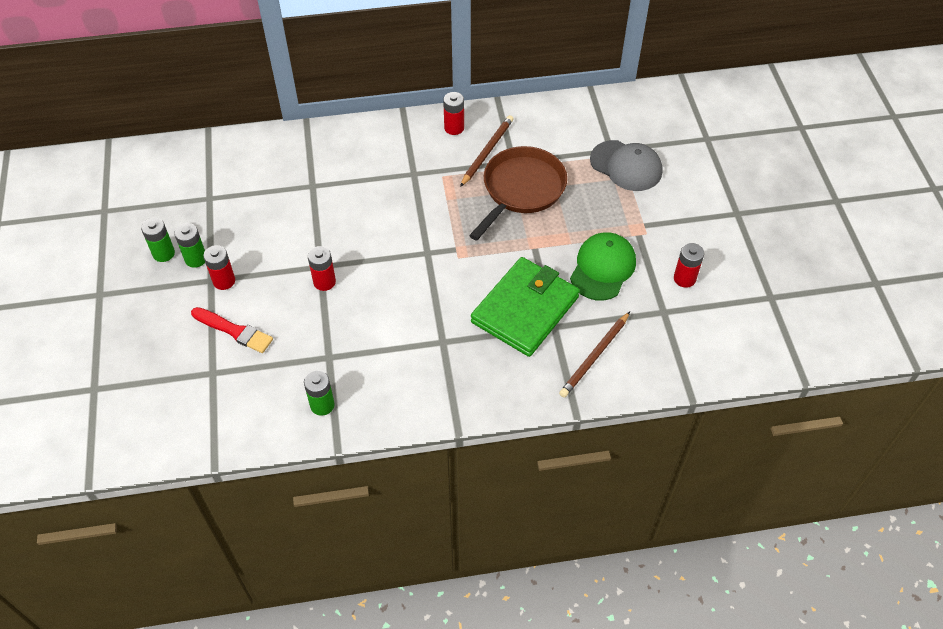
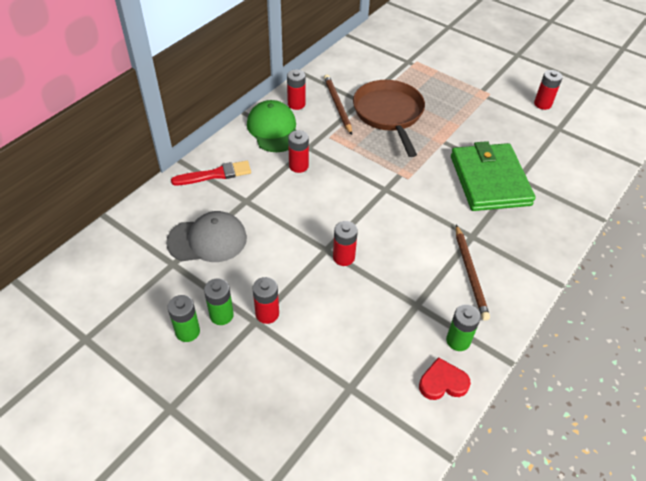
camera: 45 degrees left, 5 degrees down
(234, 331) = (325, 343): red brush -> red brush (215, 174)
(273, 422) = (442, 382): none -> red heart
(385, 185) = (298, 166): none -> red battery
(595, 356) = (562, 178): brown pencil -> brown pencil (470, 273)
(603, 268) = (496, 127): green cap -> green cap (273, 129)
(626, 166) = (428, 65): grey cap -> grey cap (207, 240)

